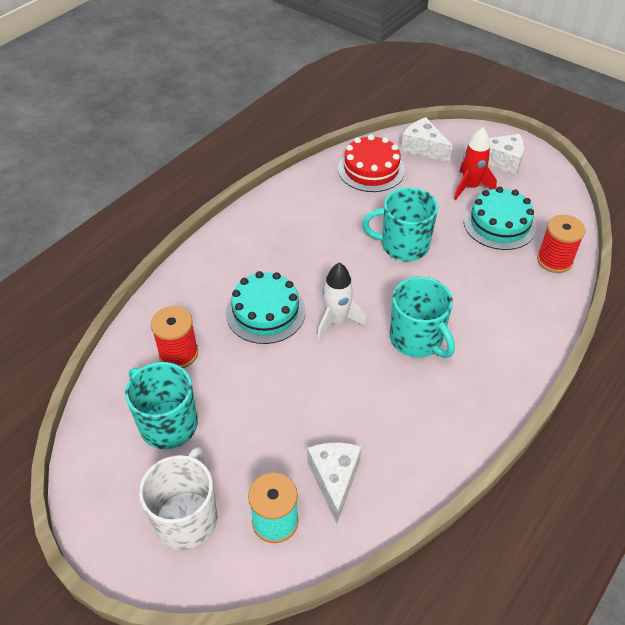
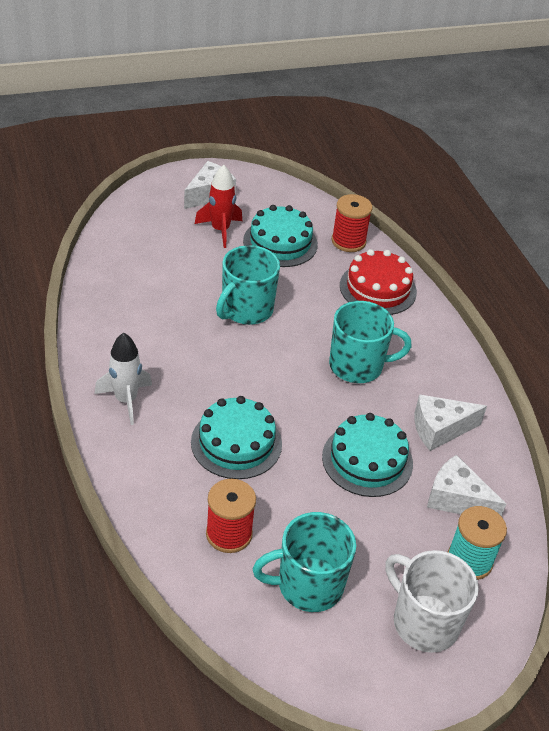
camera: 60 degrees left, 5 degrees down
(321, 397) = (367, 460): none -> turquoise cake
(336, 321) = (292, 402): white rocket -> white rocket (126, 400)
(371, 169) = (129, 271): red cake -> red cake (378, 288)
(423, 148) = (140, 224): white cheese -> white cheese (440, 429)

